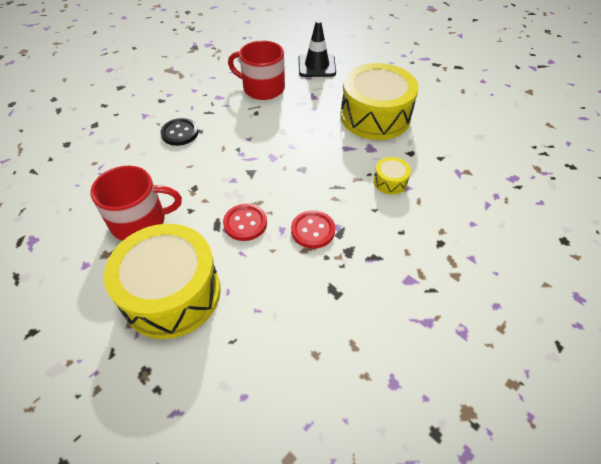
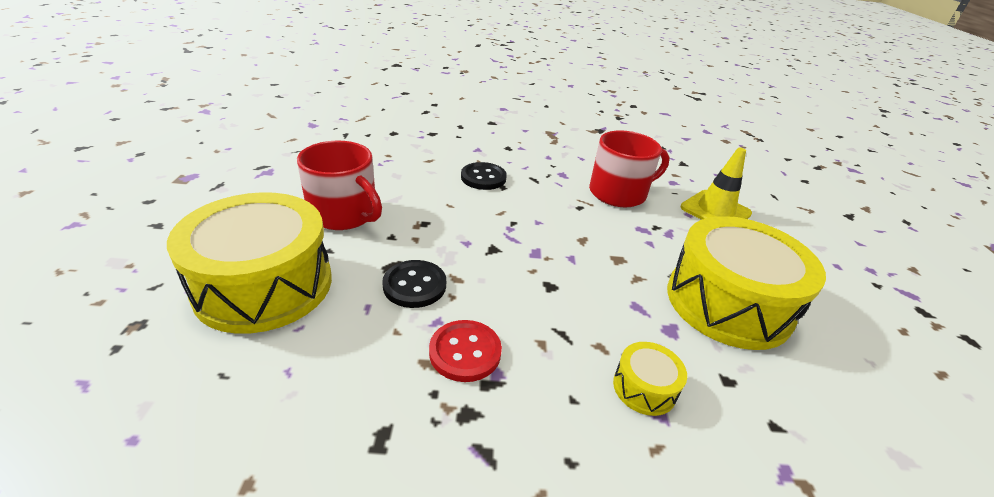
camera: 45 degrees right, 15 degrees down
(245, 223) = (414, 285): red button -> black button
(262, 88) = (619, 193): red mug -> red mug turned 90 degrees clockwise
(316, 66) = (715, 211): black traffic cone -> yellow traffic cone

